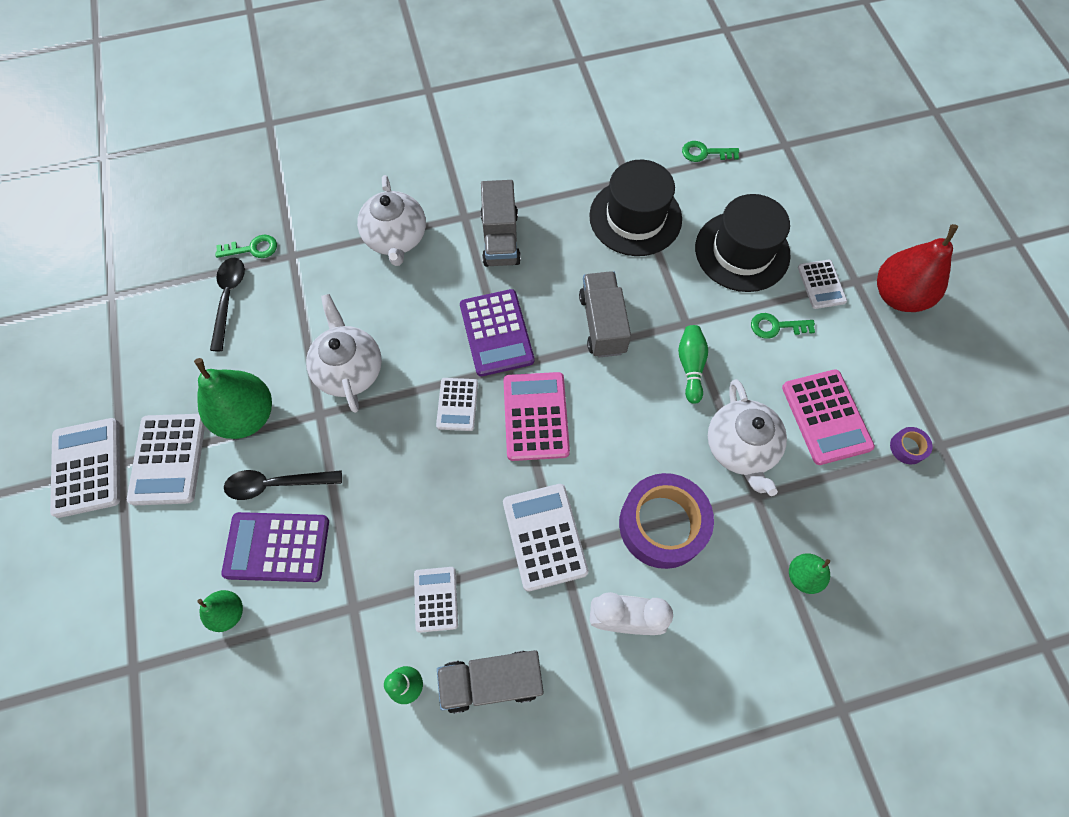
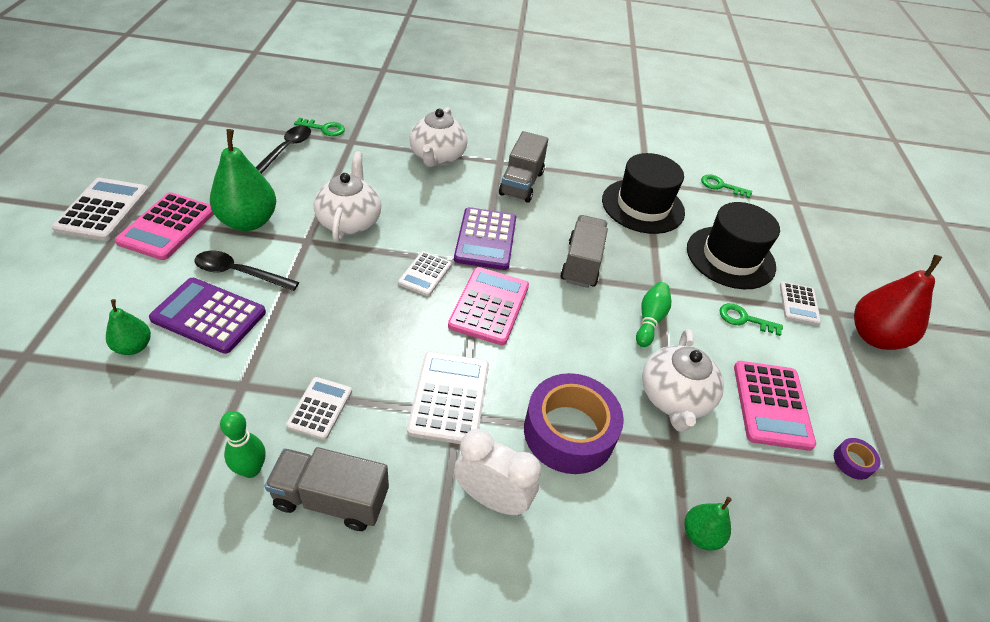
camera: 15 degrees right, 20 degrees down
(168, 459) = (167, 227): white calculator -> pink calculator

